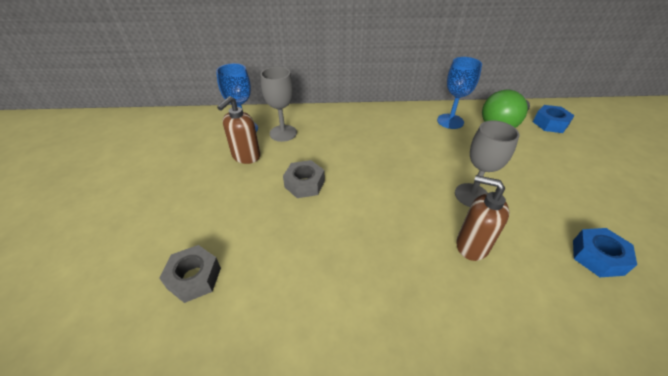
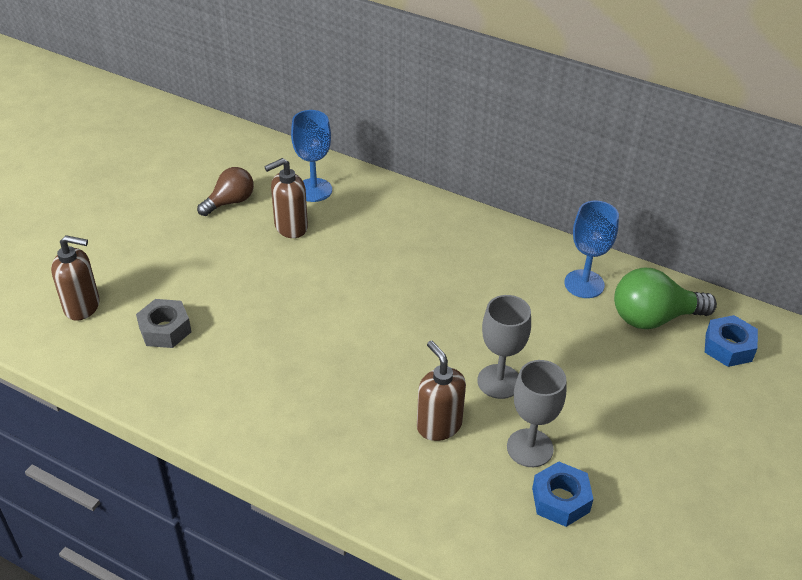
camera: 30 degrees right, 0 degrees up
(93, 296) = (82, 306): none -> brown soap dispenser
(187, 157) = (230, 202): none -> brown light bulb
(283, 133) = (354, 214): grey goblet -> grey goblet (530, 448)
(304, 184) = (327, 287): grey nut -> none

